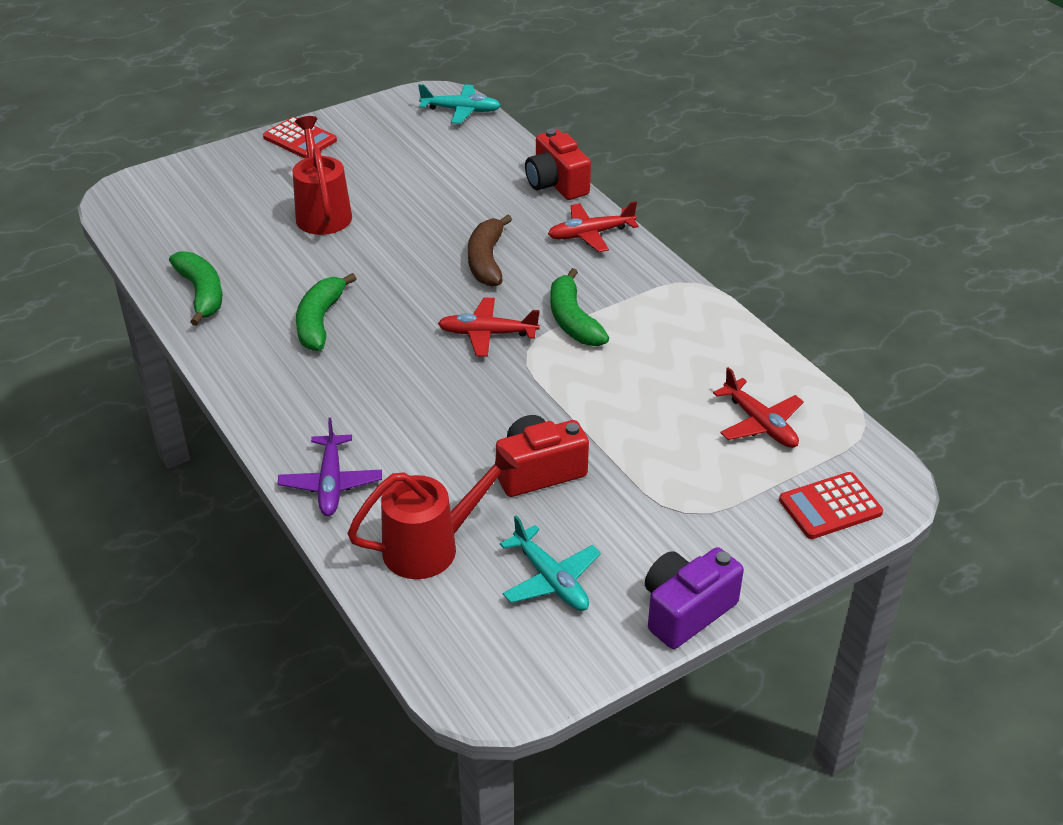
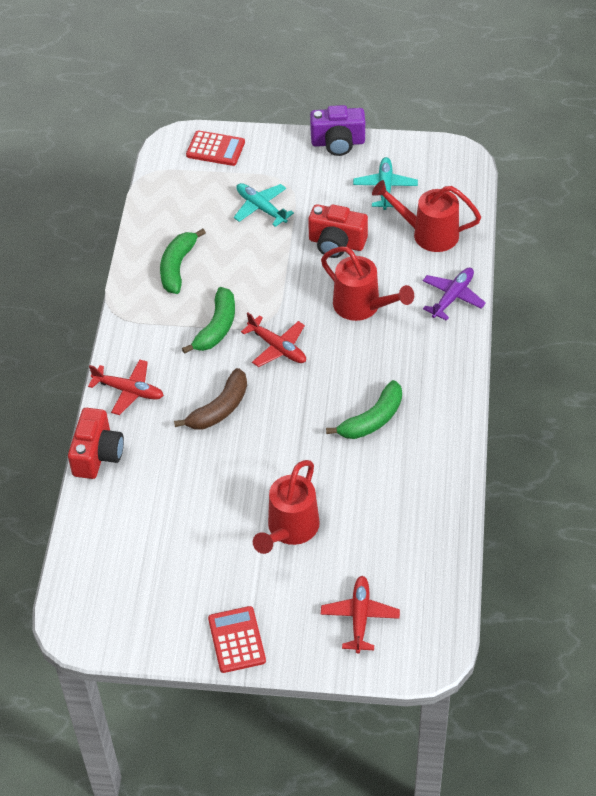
camera: 140 degrees left, 10 degrees up
(201, 294) = (434, 494): green banana -> green banana (178, 267)
(434, 417) = (362, 307): none -> red watering can
(460, 110) = (76, 593): turquoise plane -> turquoise plane (261, 208)
(759, 423) = (193, 206): red plane -> red plane (360, 617)

